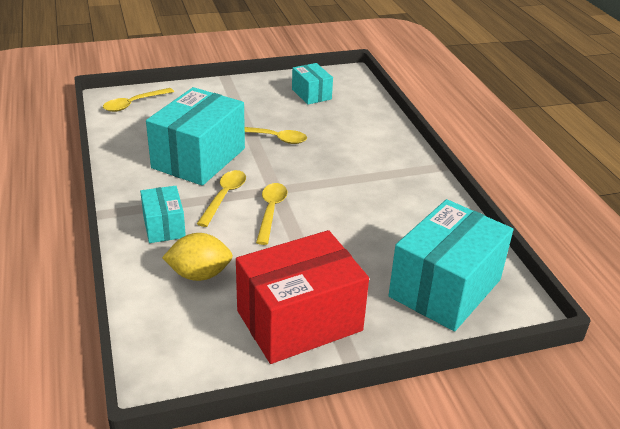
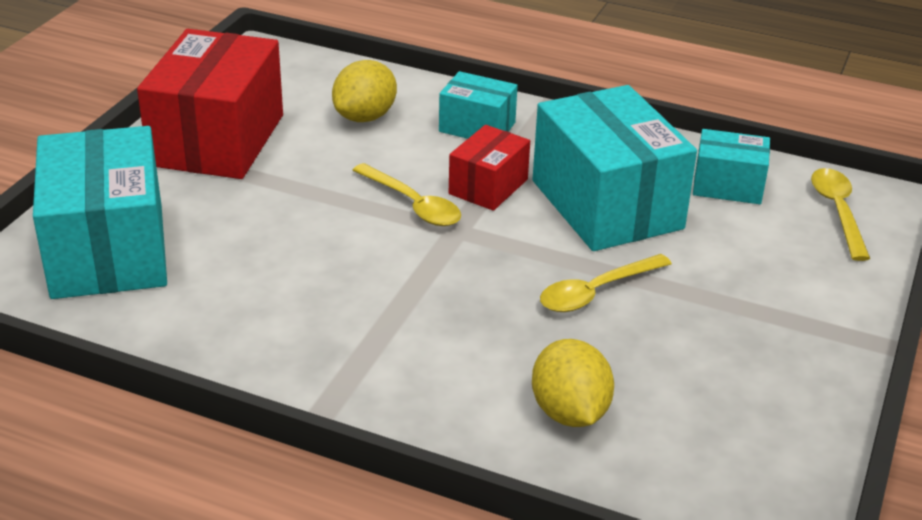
camera: 130 degrees right, 0 degrees up
(224, 196) = (488, 186): yellow spoon -> red box
(311, 94) = (720, 416): turquoise box -> turquoise box (727, 186)
(352, 120) = (569, 412): none -> yellow lemon

